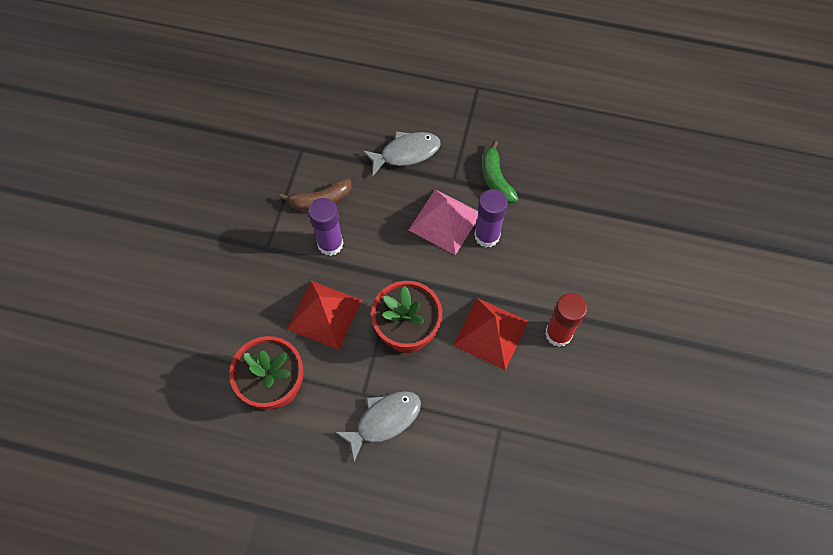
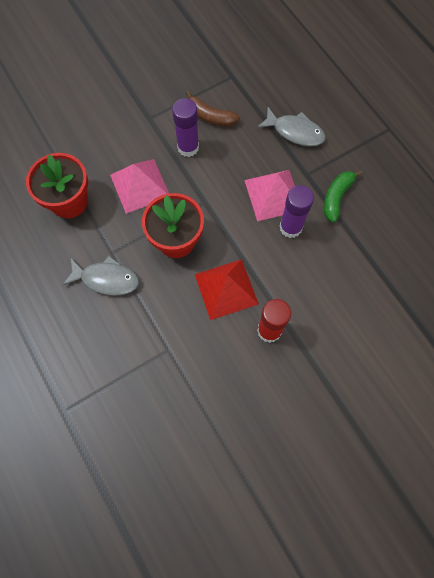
camera: 45 degrees right, 5 degrees up
(324, 314) = (140, 185): red pyramid -> pink pyramid

